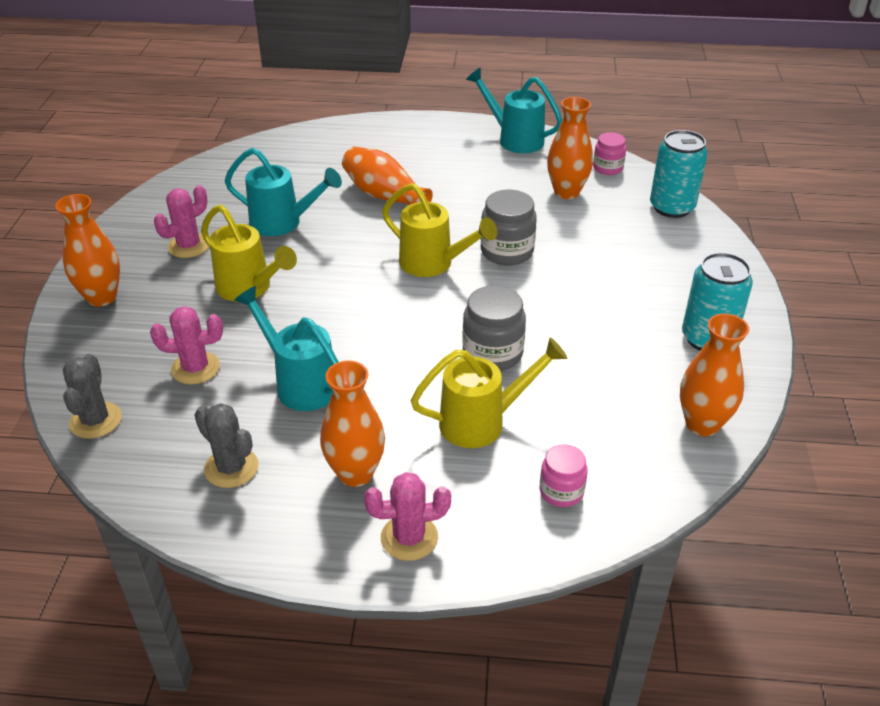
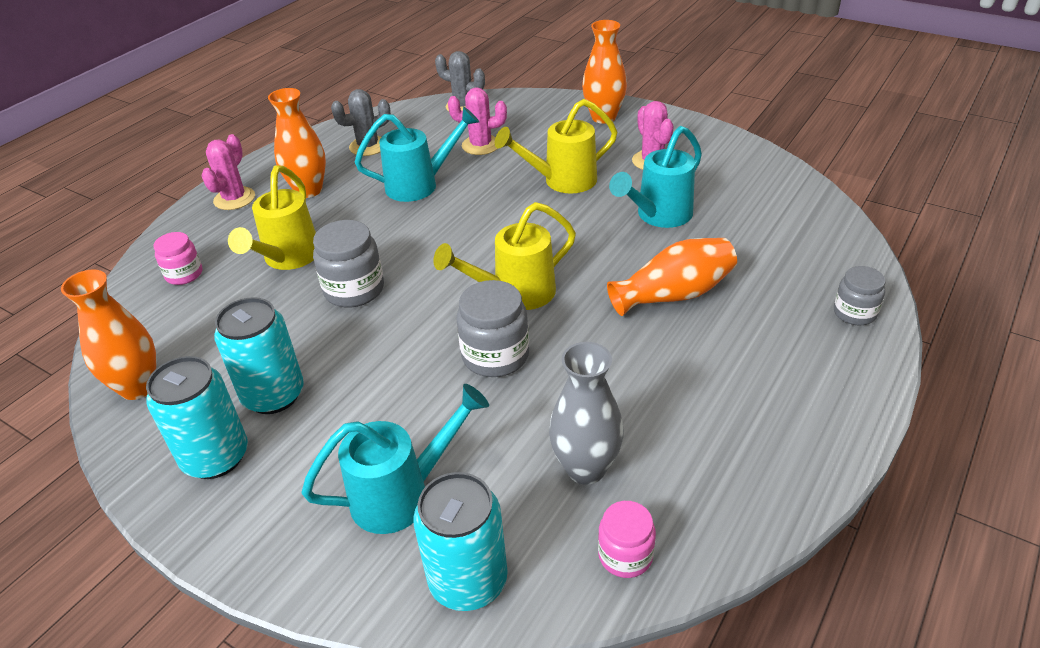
camera: 120 degrees right, 0 degrees up
(195, 368) = (481, 145): pink cactus -> pink cactus turned 60 degrees clockwise
(358, 132) = (854, 313): none -> grey jar
(514, 139) = (772, 473): turquoise watering can -> turquoise watering can (402, 494)
(566, 192) = (585, 468): orange vase -> grey vase
(635, 340) = (273, 395): none -> turquoise can

